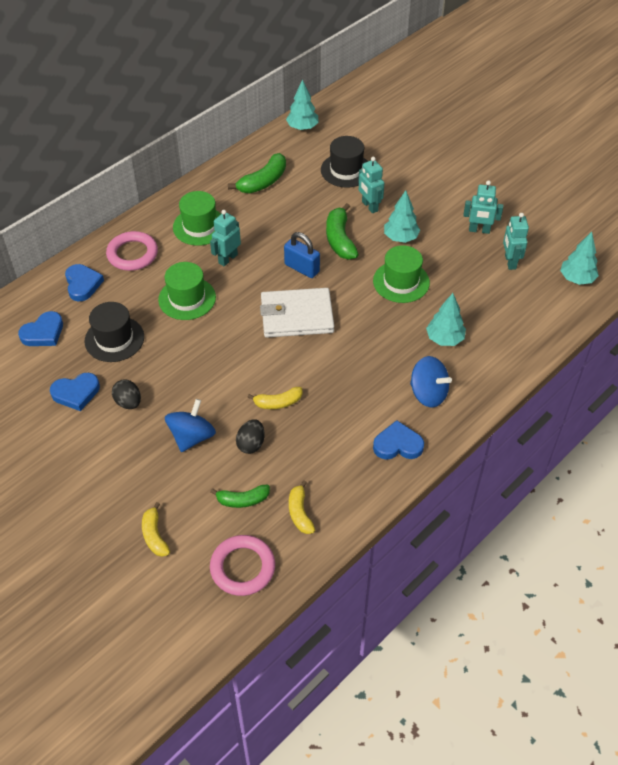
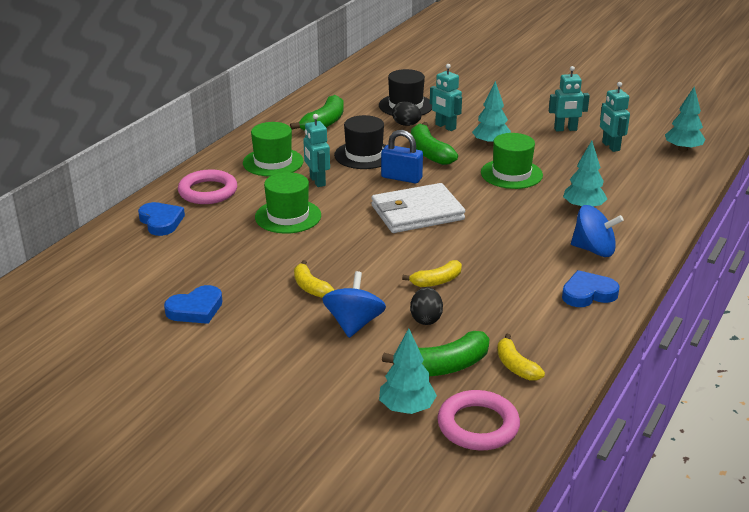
camera: 15 degrees left, 20 degrees down
(43, 333) = (132, 266): blue heart -> none
(114, 339) = (220, 259): black hat -> black hat (364, 155)
(128, 402) = (263, 307): black egg -> black egg (406, 124)
(154, 535) = (355, 416): yellow banana -> yellow banana (310, 287)
(227, 259) = (317, 181): turquoise robot -> turquoise robot turned 45 degrees counterclockwise
(242, 500) = (443, 367): green banana -> green banana, size x1.56
(302, 127) = (343, 83): turquoise tree -> turquoise tree (407, 408)

